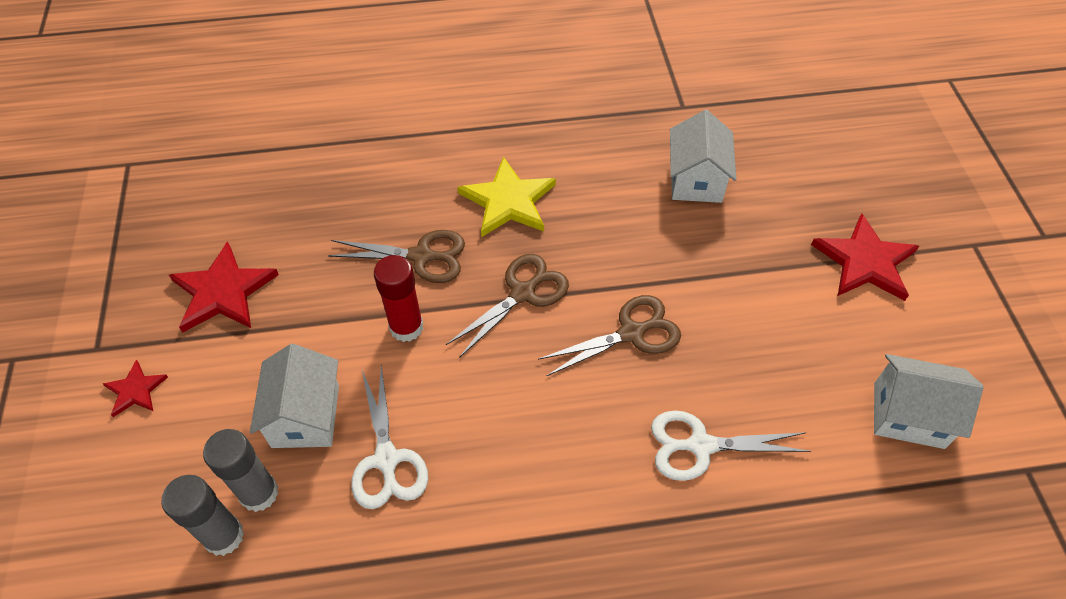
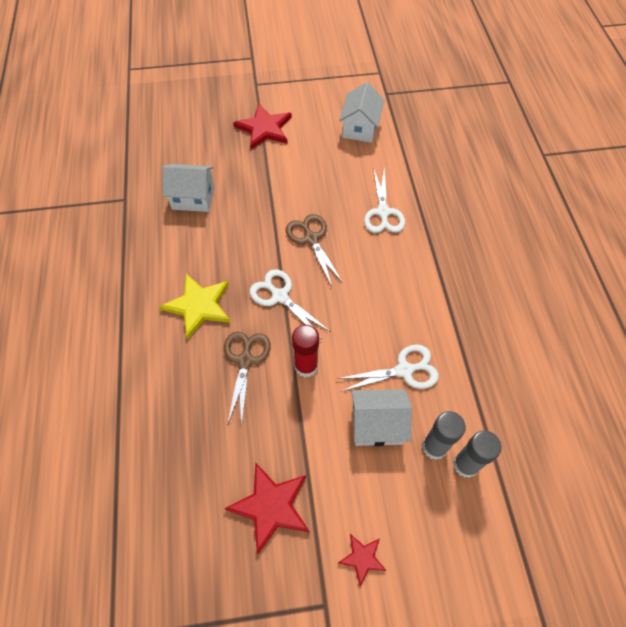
camera: 90 degrees left, 5 degrees up
(522, 293) = (280, 296): brown scissors -> white scissors

